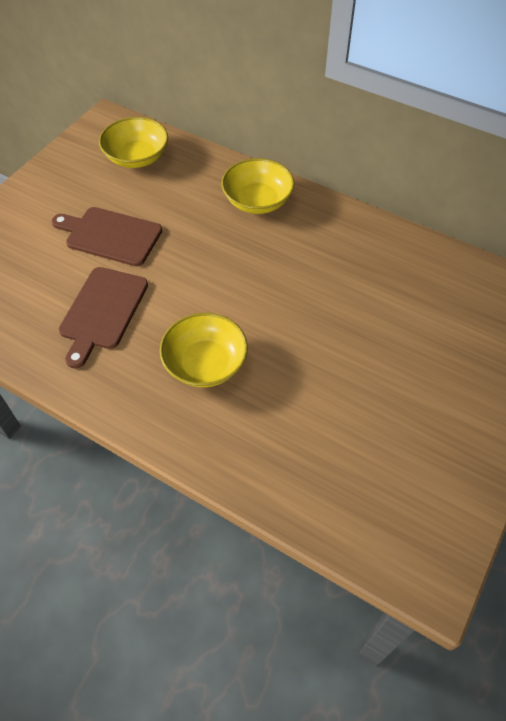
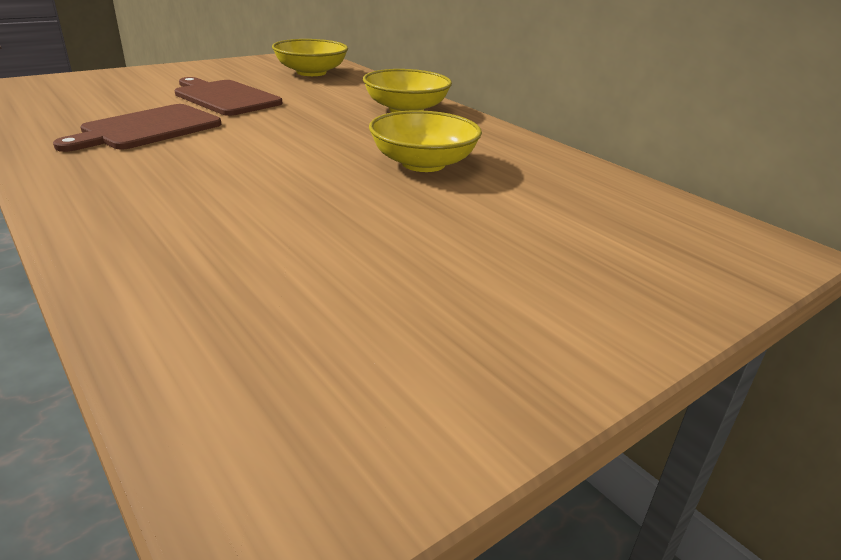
camera: 20 degrees right, 25 degrees down
(205, 363) = (205, 181): yellow bowl -> yellow bowl (423, 163)

